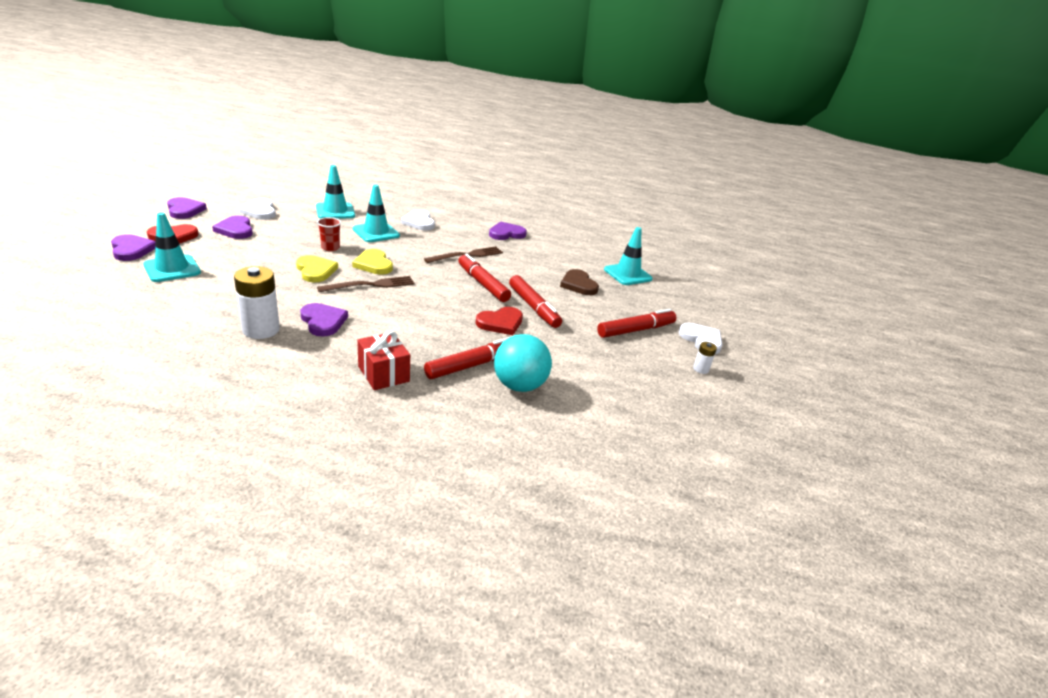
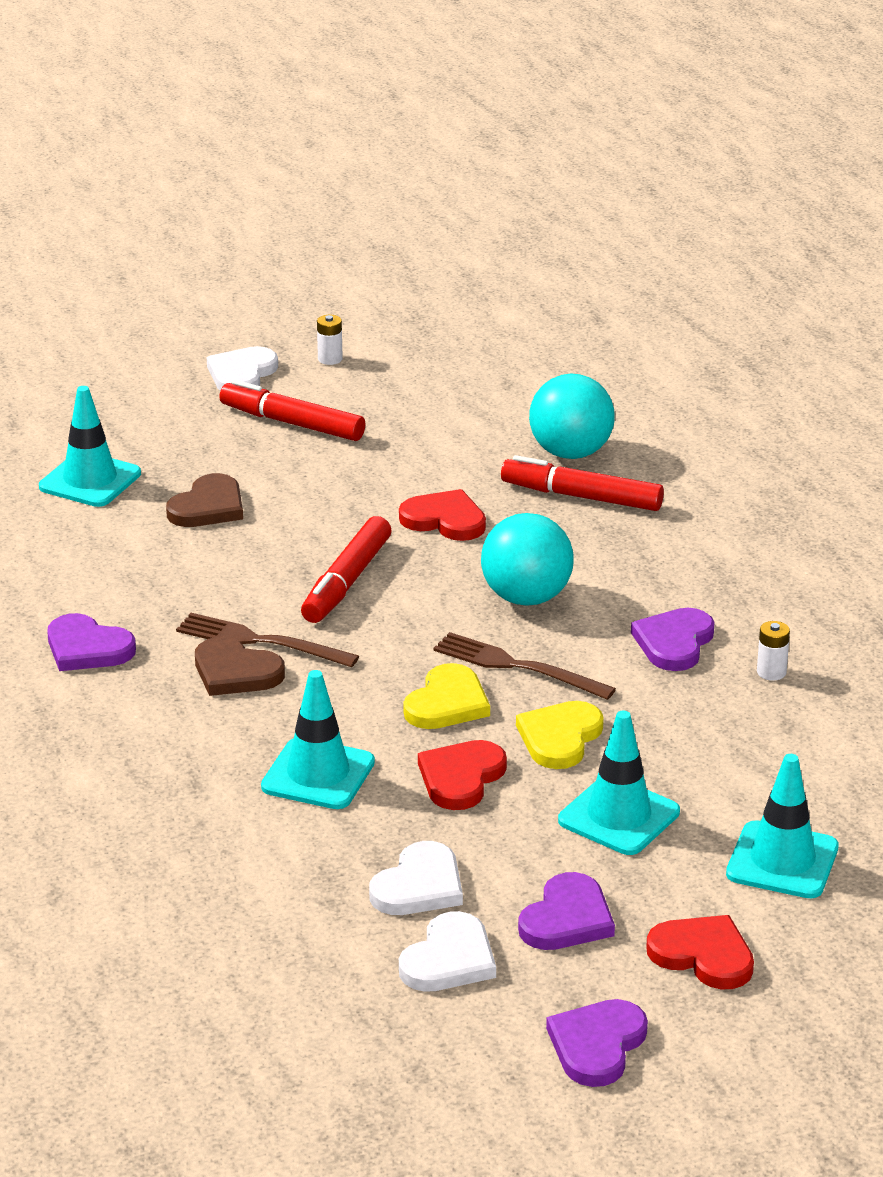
camera: 120 degrees left, 0 degrees up
(132, 250) = (808, 951): purple heart -> none
(261, 330) = (771, 672): white battery -> white battery, size x0.48
(330, 248) = (461, 778): red cup -> red heart
(335, 211) = (295, 879): turquoise traffic cone -> turquoise traffic cone (619, 816)
(383, 374) = (699, 541): red gift -> none
(412, 309) = (526, 598): none -> turquoise ball
(419, 222) = (189, 759): white heart -> white heart (419, 886)
(455, 245) = (235, 672): none -> brown heart
(533, 307) = (353, 514): red marker -> none

